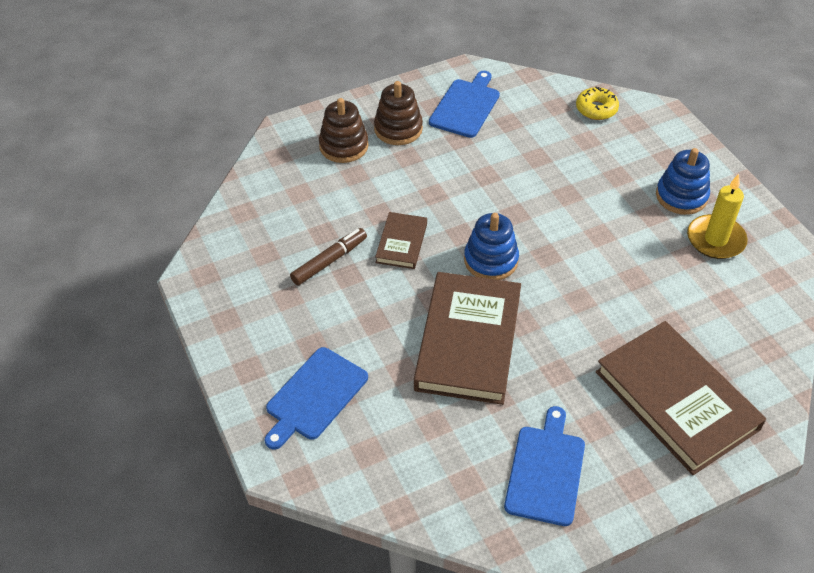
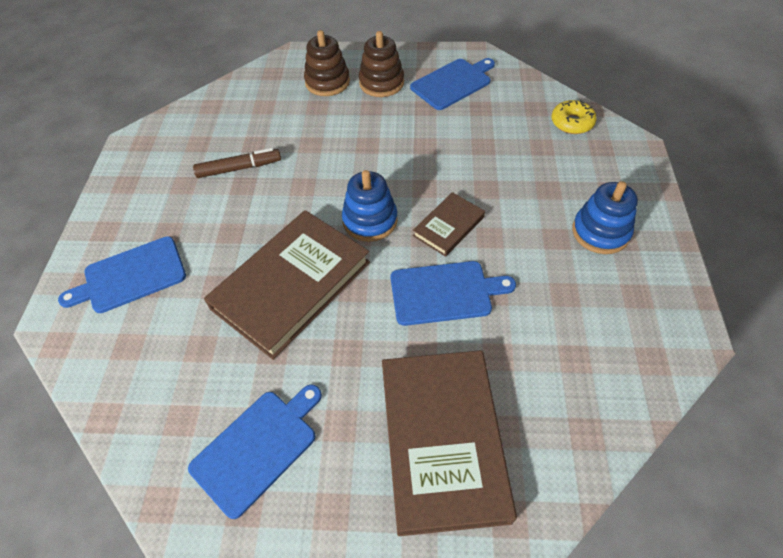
camera: 30 degrees right, 5 degrees up
(401, 243) = (307, 176): brown book -> brown book (448, 226)
(598, 293) = (445, 292): none -> blue cutting board
(715, 239) = (607, 289): yellow candle -> none

